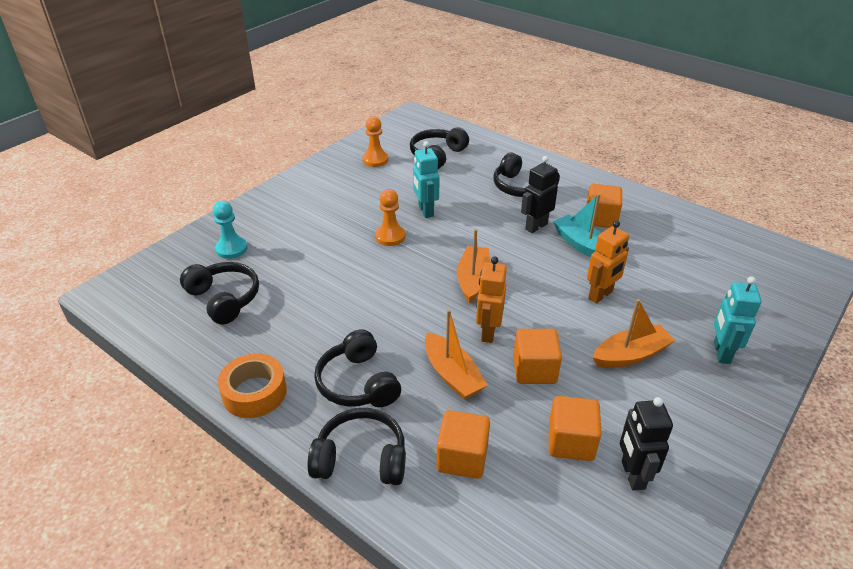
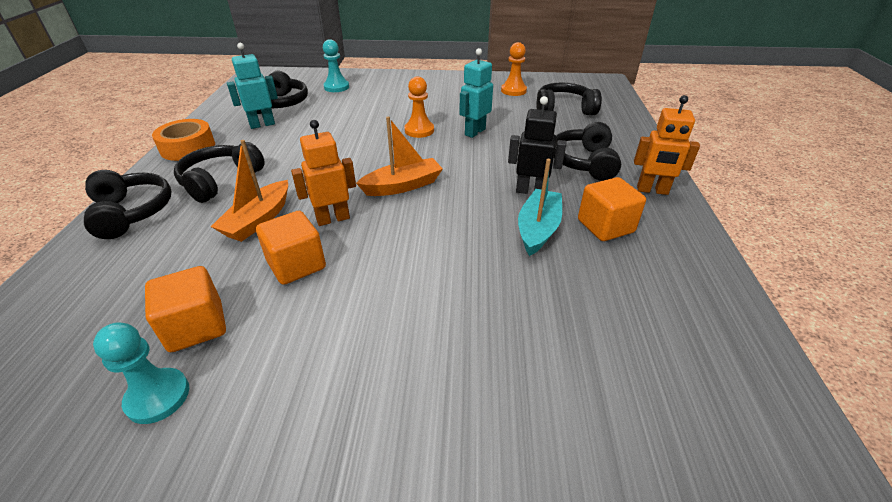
camera: 55 degrees right, 0 degrees up
(462, 458) = (148, 262): orange cube -> none
(600, 295) = (462, 271): orange robot -> orange robot (652, 190)
(630, 355) = (373, 329): orange boat -> none
(632, 475) = (158, 397): black robot -> turquoise pawn
(721, 353) = (449, 423): turquoise robot -> turquoise robot (262, 124)

